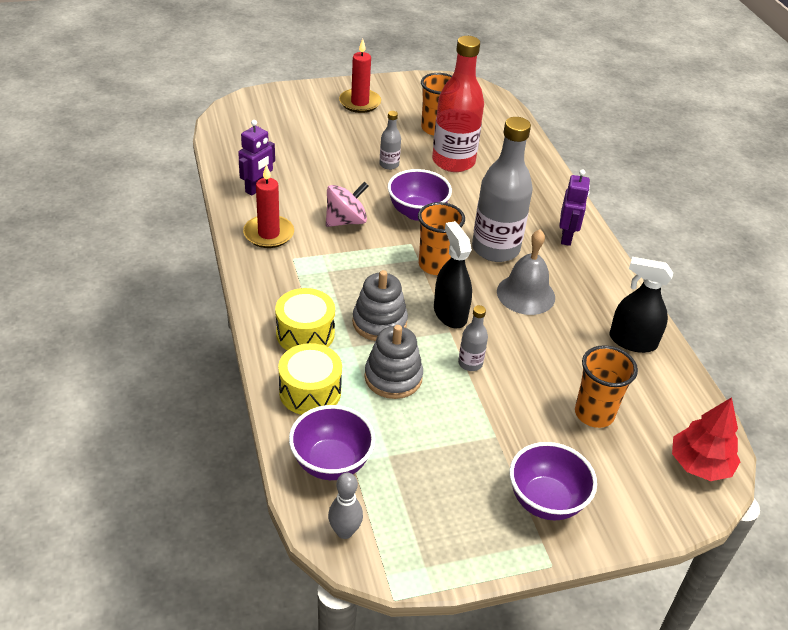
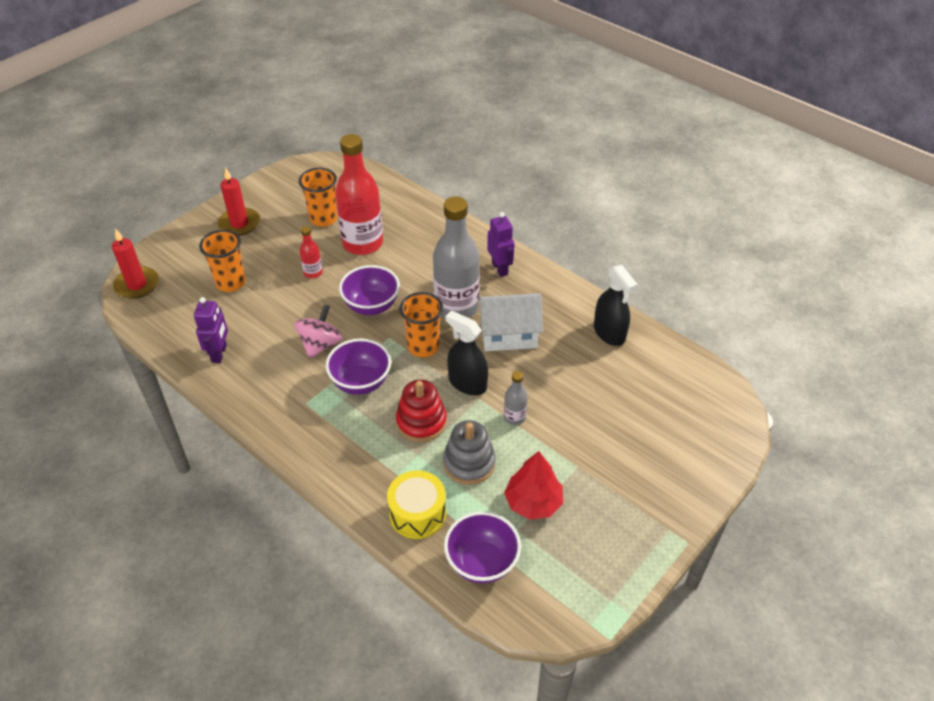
camera: 30 degrees left, 5 degrees up
(268, 234) = (266, 392): red candle -> red candle (137, 285)
(305, 334) = (372, 465): yellow drum -> none
(344, 531) = (535, 611): grey bowling pin -> none
(379, 322) = (421, 422): grey stacking toy -> red stacking toy
(389, 164) = (313, 272): grey bottle -> red bottle
(526, 294) = (508, 335): grey bell -> white house
(546, 501) = (648, 496): purple bowl -> purple bowl (361, 382)
(594, 414) = (627, 407): orange cup -> orange cup (230, 283)
(632, 341) = (609, 333): black spray bottle -> black spray bottle turned 105 degrees counterclockwise
(699, 464) = (719, 406): red tree -> red tree (533, 502)

